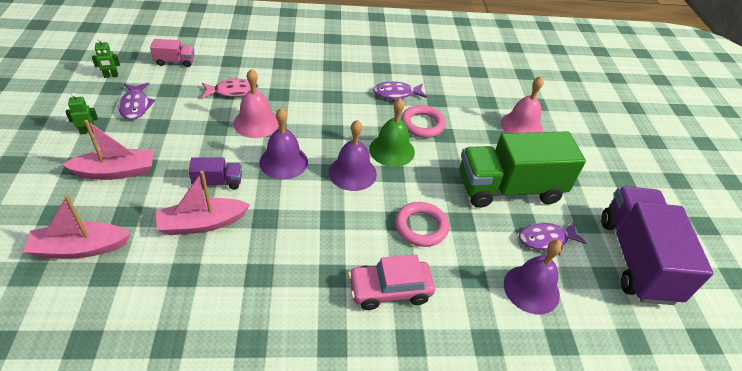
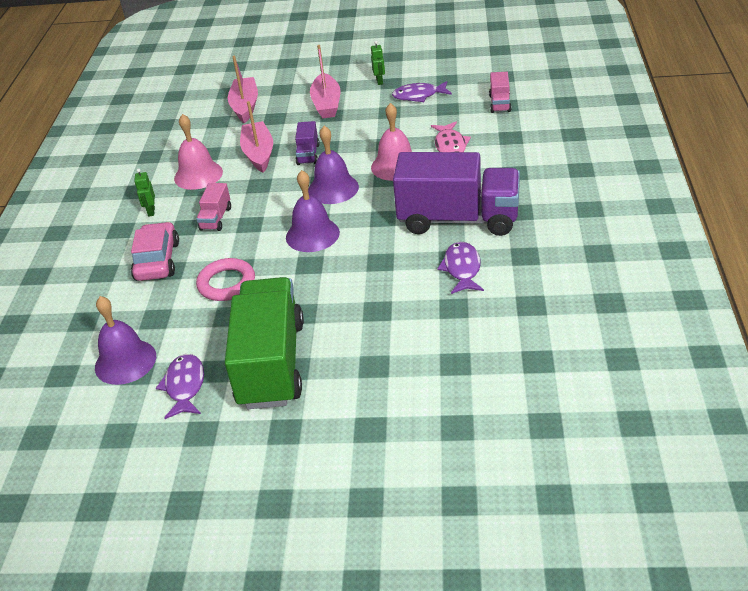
camera: 105 degrees right, 5 degrees down
(111, 76) = (466, 75): green robot -> green robot (151, 211)
(320, 248) = (216, 218): none -> pink truck
(392, 150) = (348, 263): green bell -> none
(422, 124) = (397, 291): pink ring -> none
(521, 126) = (397, 396): pink bell -> pink bell (198, 175)
(636, 259) = (132, 473): purple truck -> purple truck (458, 219)

